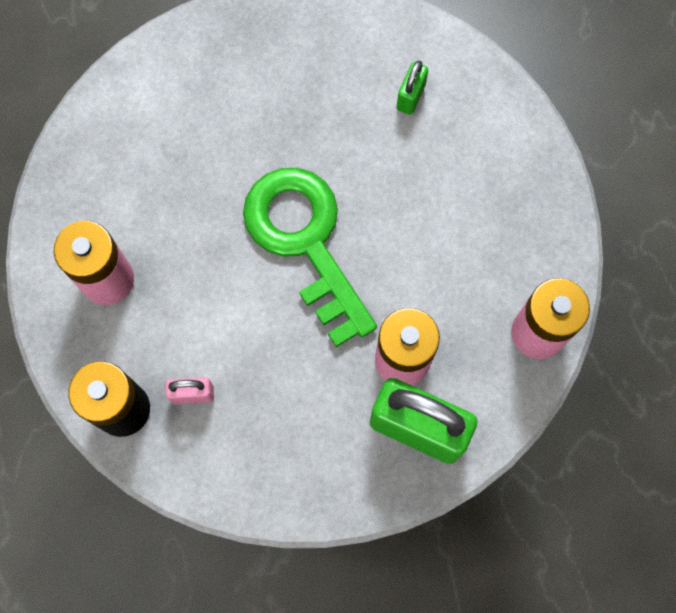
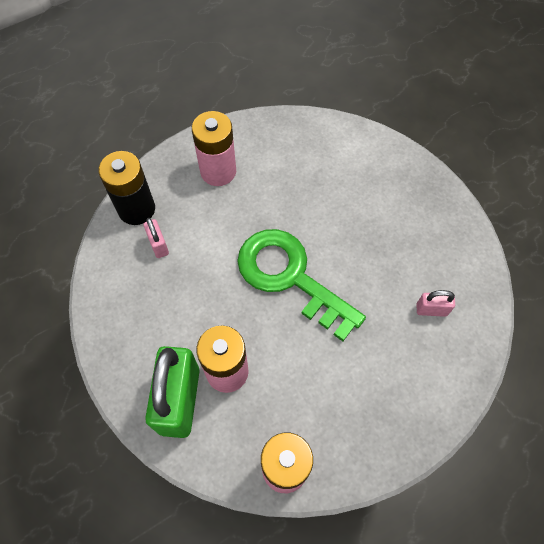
camera: 70 degrees right, 10 degrees down
(305, 241) = (290, 277): green key -> green key turned 90 degrees counterclockwise
(410, 97) = (431, 310): green padlock -> pink padlock

